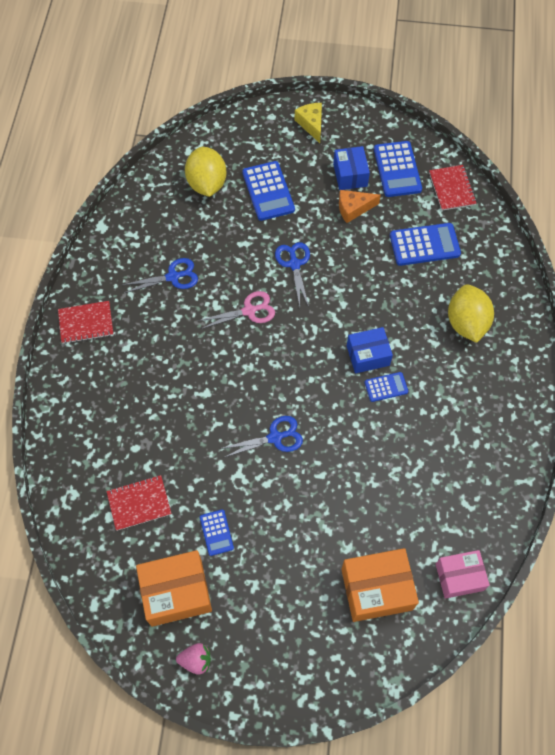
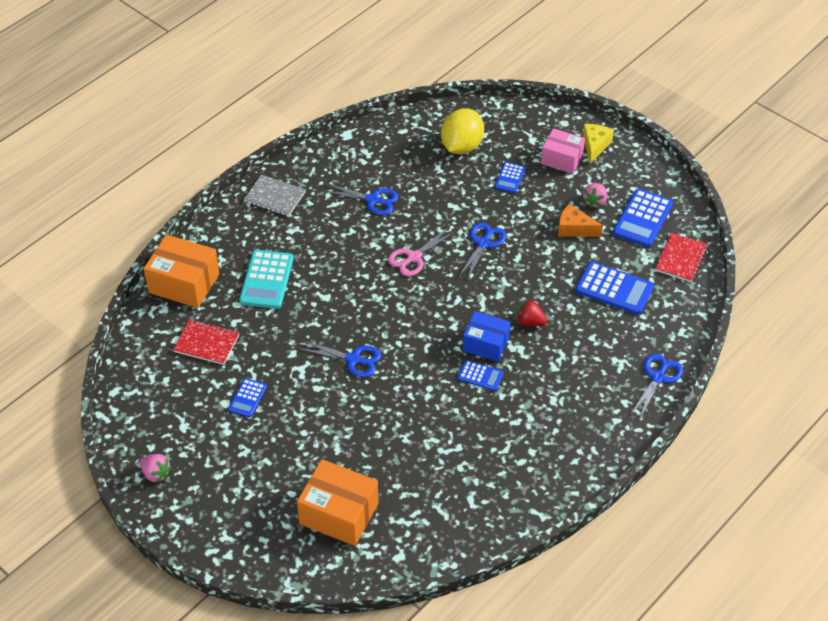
camera: 35 degrees right, 15 degrees down
(86, 323) = (275, 197): red notebook -> grey notebook
(143, 408) = (267, 280): none -> turquoise calculator
(176, 592) = (181, 420): orange box -> orange box (184, 283)
(249, 311) = (414, 257): pink scissors -> pink scissors turned 120 degrees clockwise
(268, 191) = (510, 178): blue calculator -> blue calculator, size x0.57
(350, 175) = (595, 201): blue box -> pink strawberry
(386, 314) = (530, 322): none -> red strawberry
(459, 577) = (416, 547): pink box -> pink box (562, 159)
(466, 323) = (597, 368): yellow lemon -> none
(515, 303) = (658, 377): none -> blue scissors

